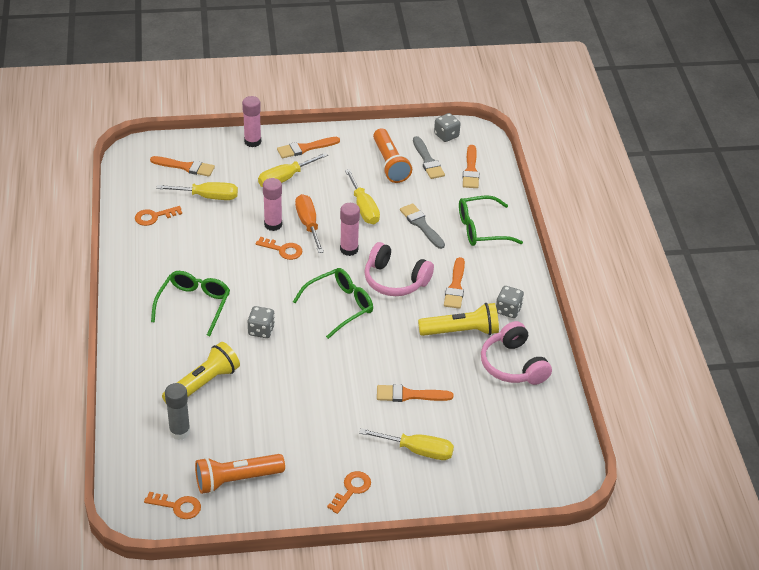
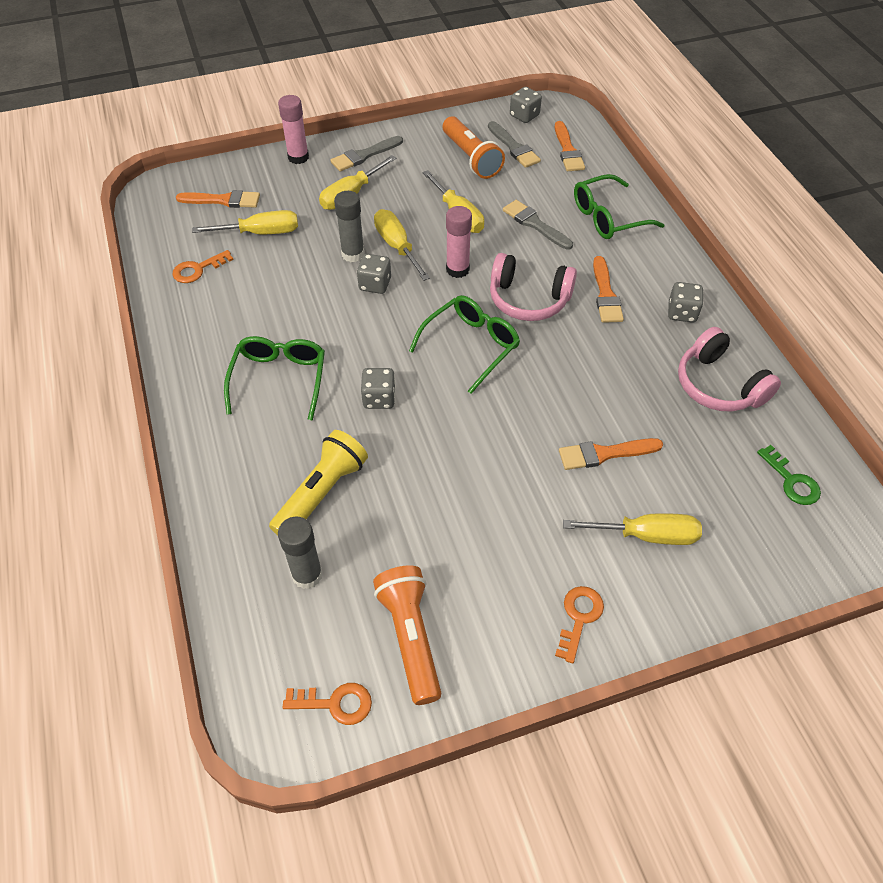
camera: 10 degrees left, 10 degrees up
(236, 480) = (410, 637): orange flashlight -> orange flashlight turned 105 degrees clockwise
(273, 224) = (353, 254): pink glue stick -> grey glue stick
(283, 250) = (375, 284): orange key -> grey dice
(305, 148) = (364, 155): orange brush -> grey brush
(308, 224) = (397, 246): orange screwdriver -> yellow screwdriver
(461, 331) = (636, 352): yellow flashlight -> none
(536, 436) = (791, 481): none -> green key

